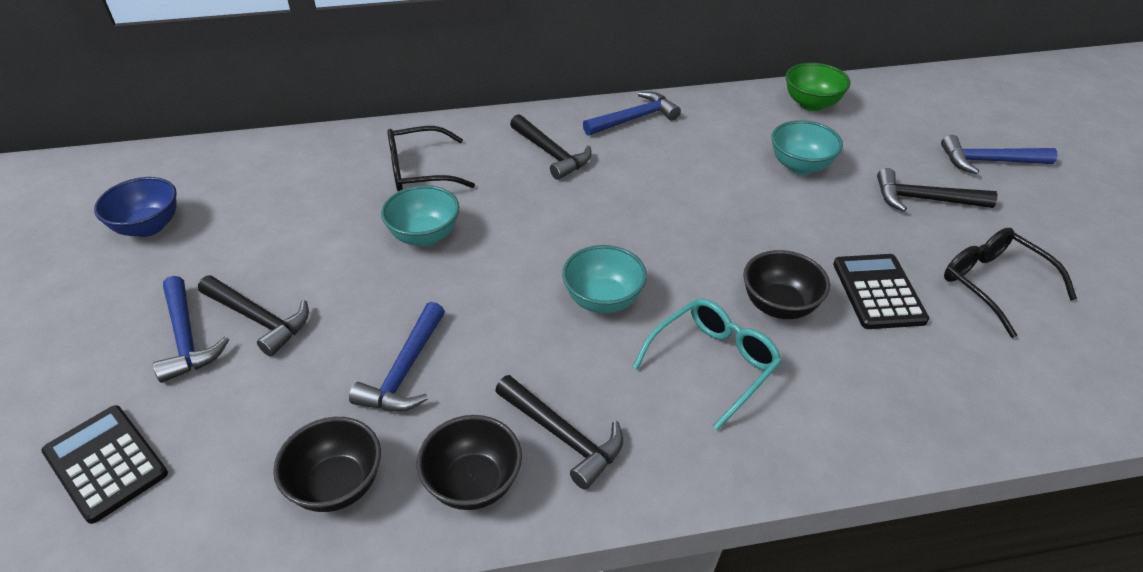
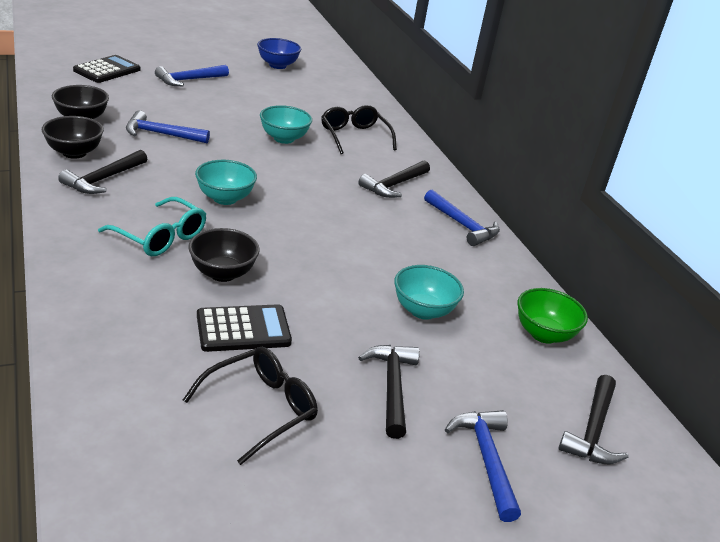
camera: 75 degrees right, 10 degrees down
(258, 319) = (204, 95): black hammer -> black hammer (593, 430)

